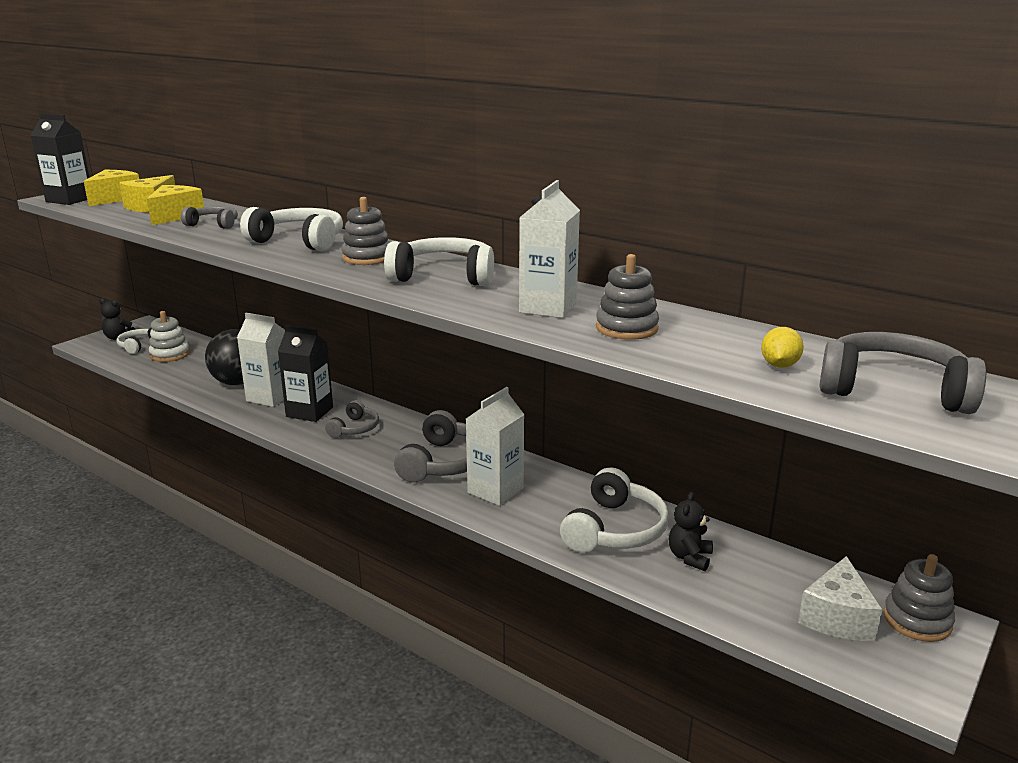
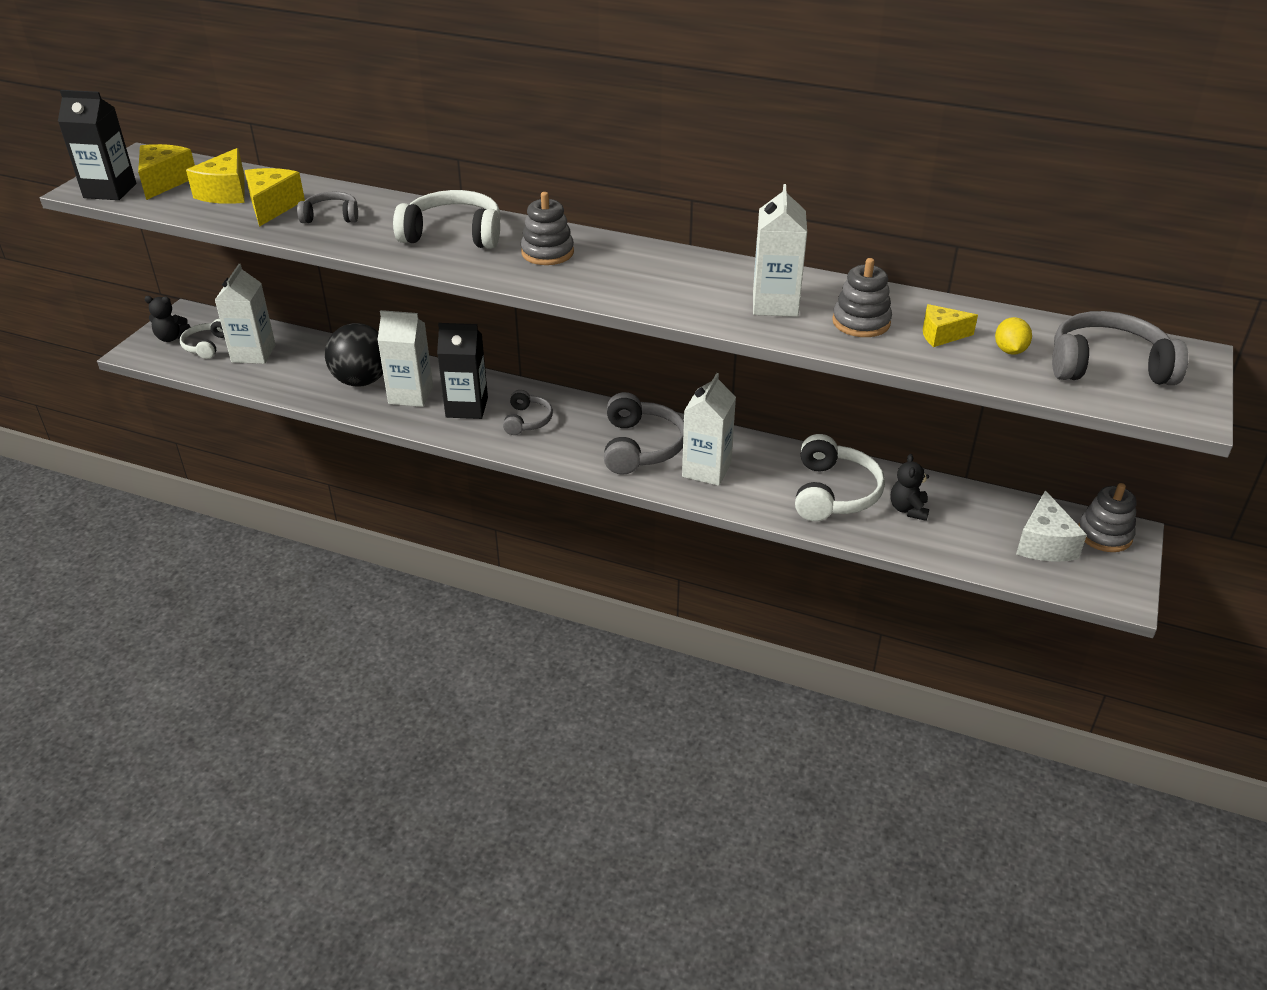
camera: 15 degrees left, 15 degrees up
(170, 354) = (253, 353): white stacking toy -> white carton
(444, 276) = (647, 272): white headphones -> none
(708, 346) = (941, 335): none -> yellow cheese

